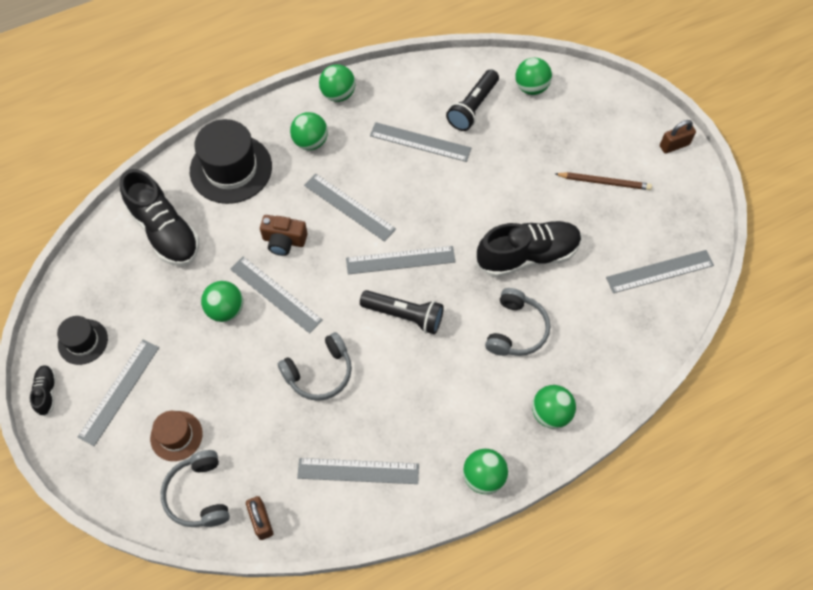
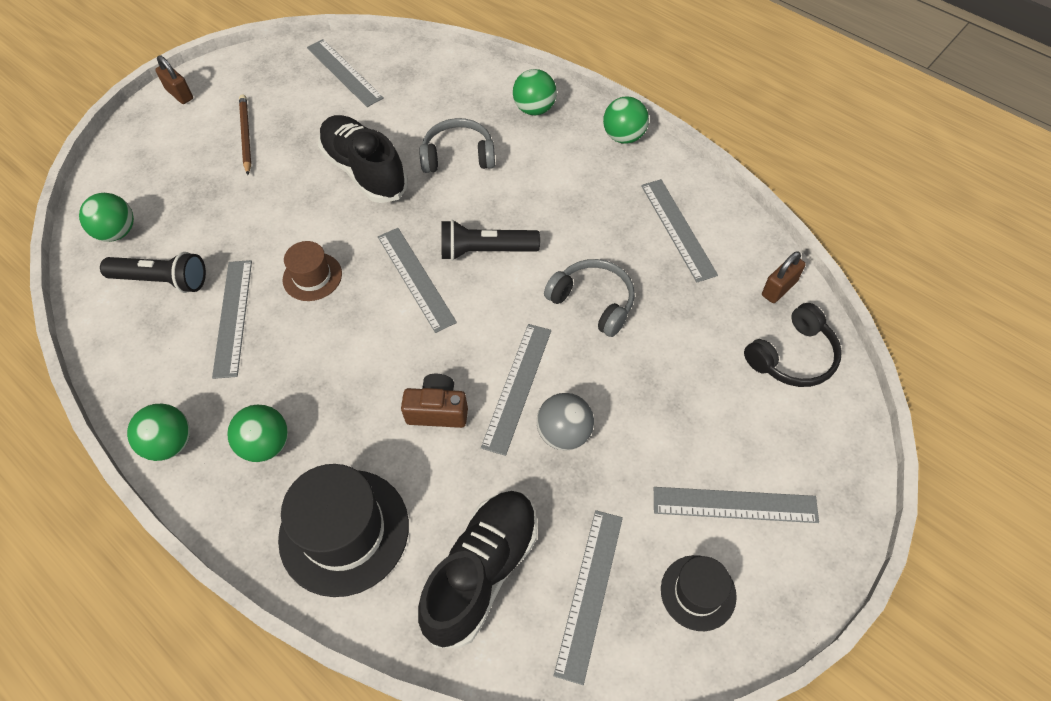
camera: 110 degrees left, 5 degrees down
(46, 392) = (790, 599): black shoe -> none
(176, 436) = (746, 411): brown hat -> brown hat (312, 277)
(199, 495) = (792, 356): grey headphones -> black headphones
(226, 310) = (564, 433): green ball -> grey ball
(284, 241) = (438, 410): brown camera -> brown camera turned 75 degrees counterclockwise
(349, 207) = (359, 357): grey ruler -> grey ruler (590, 593)
(404, 316) = (485, 250): black flashlight -> black flashlight turned 90 degrees counterclockwise

